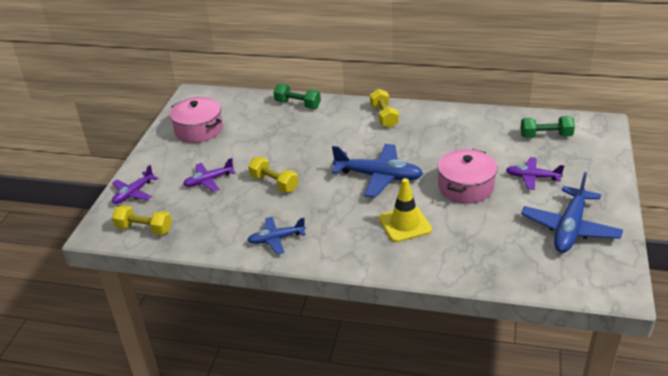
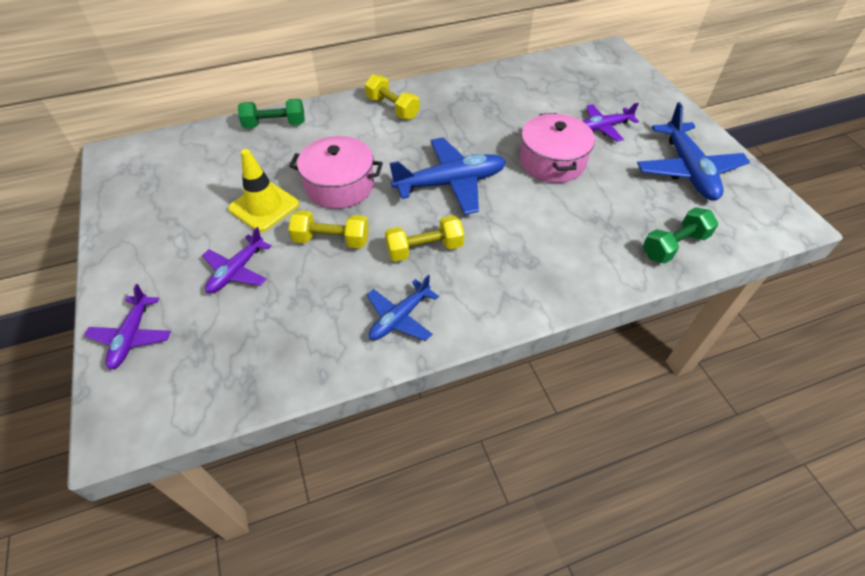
camera: 35 degrees left, 15 degrees up
(144, 229) = (195, 388): yellow dumbbell -> yellow dumbbell (424, 249)
(199, 130) = (163, 202): pink pot -> pink pot (340, 185)
(405, 224) = (531, 231): yellow traffic cone -> yellow traffic cone (264, 206)
(546, 136) = (573, 79): green dumbbell -> green dumbbell (674, 246)

